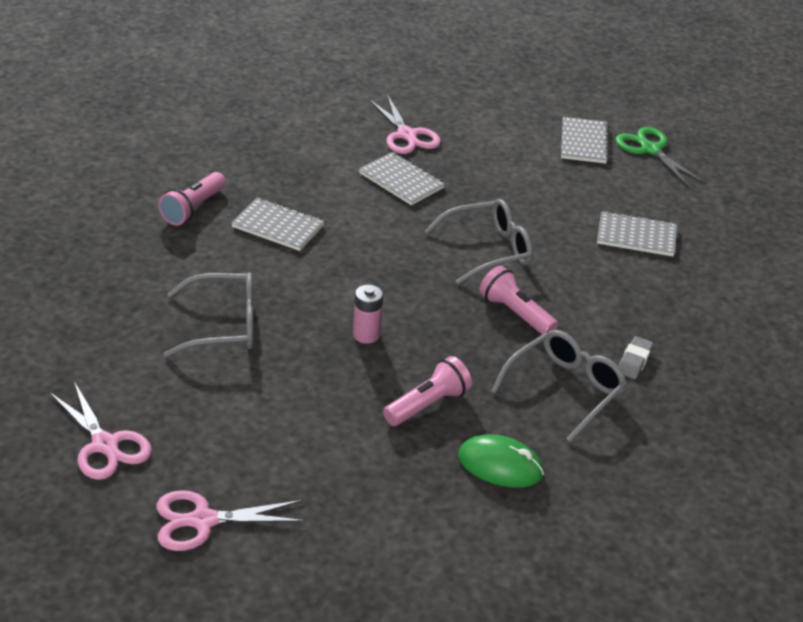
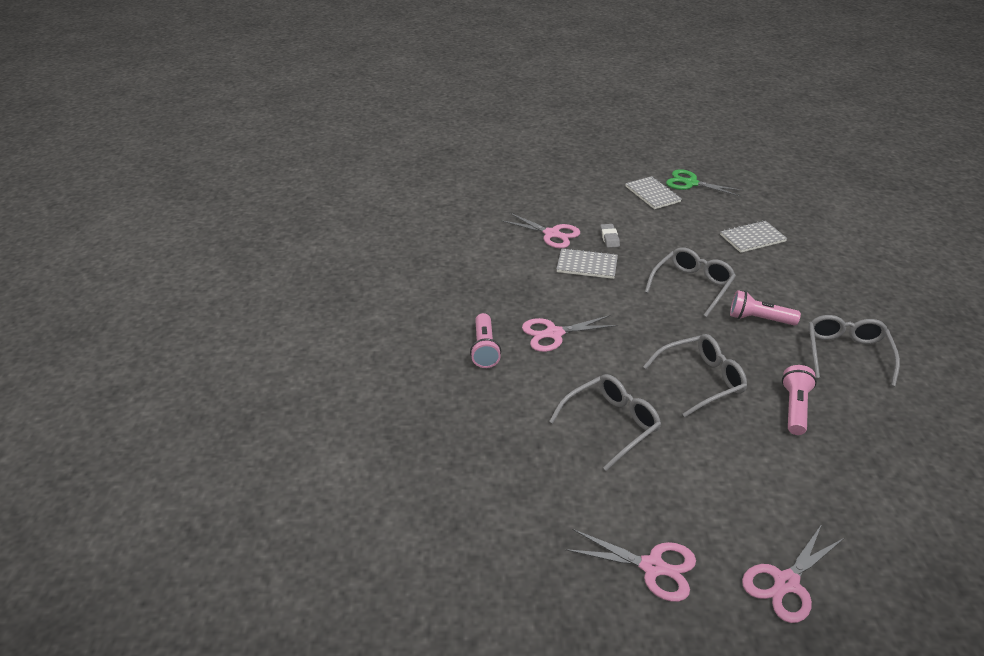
camera: 30 degrees left, 0 degrees up
(278, 226) = (554, 333): grey notebook -> pink scissors
(366, 335) = (701, 380): pink battery -> grey glasses
(500, 465) = (882, 425): green mouse -> none
(634, 361) = (853, 315): grey eraser -> grey eraser (609, 238)

